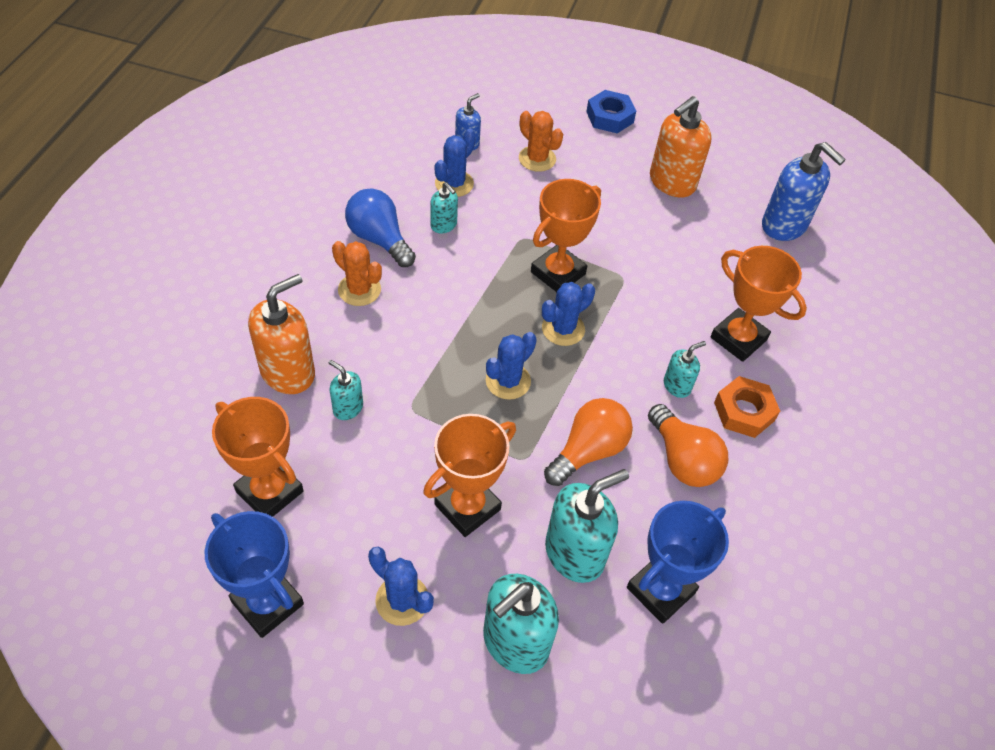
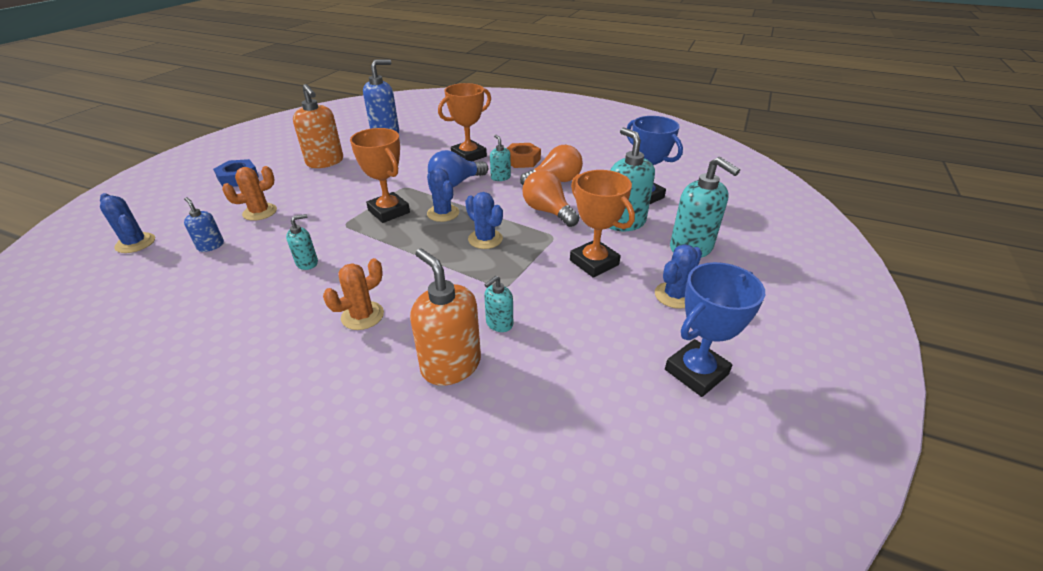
camera: 80 degrees left, 15 degrees down
(269, 491) = (587, 374): orange trophy -> none
(379, 239) = (303, 302): blue light bulb -> blue light bulb (456, 183)
(454, 184) = (258, 255): blue cactus -> blue cactus (135, 243)

